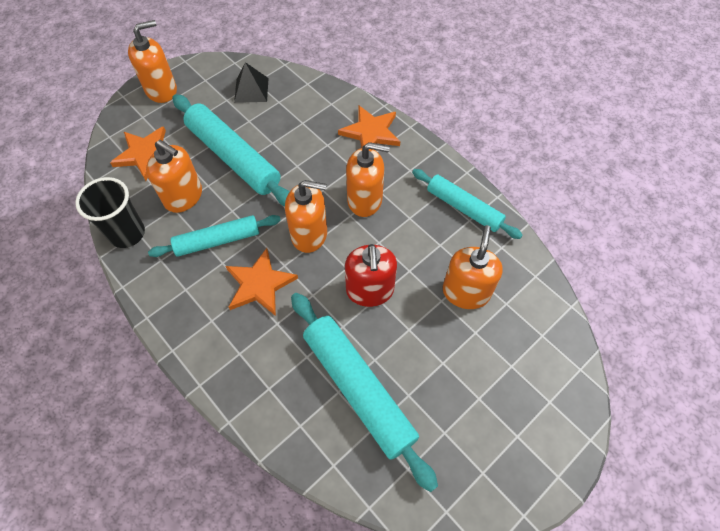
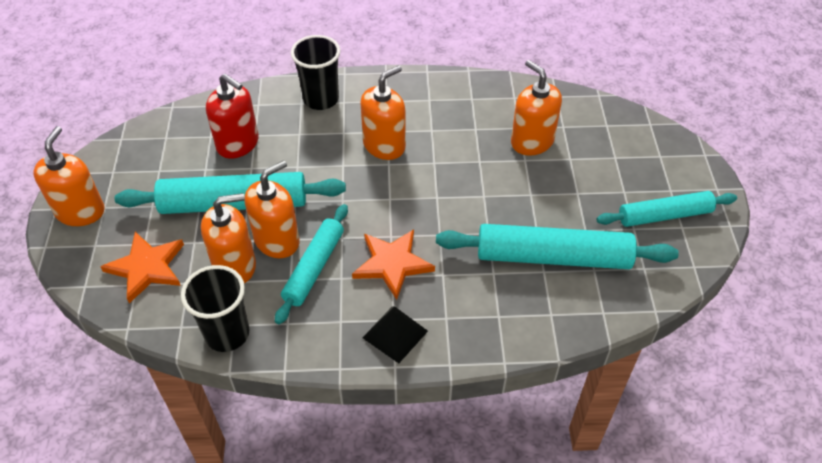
camera: 50 degrees left, 10 degrees down
(251, 90) = (171, 146): black pyramid -> black pyramid (395, 334)
(309, 234) = (378, 201): orange soap dispenser -> orange soap dispenser (277, 240)
(370, 290) = (473, 196): red soap dispenser -> red soap dispenser (238, 144)
(371, 132) = (321, 99): orange star -> black cup
(463, 208) = (458, 94): turquoise rolling pin -> turquoise rolling pin (664, 215)

